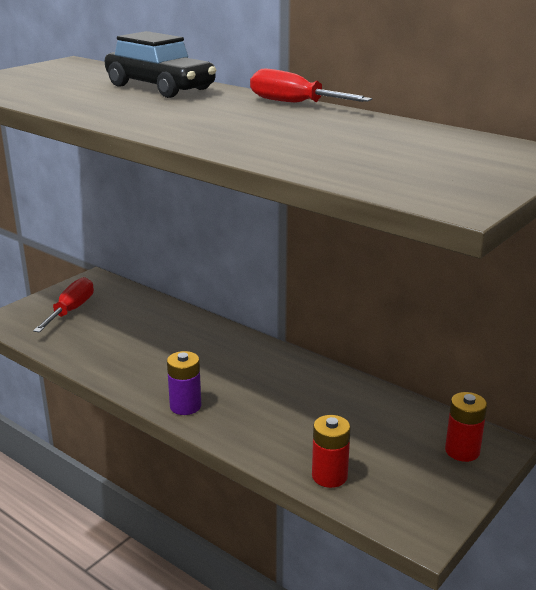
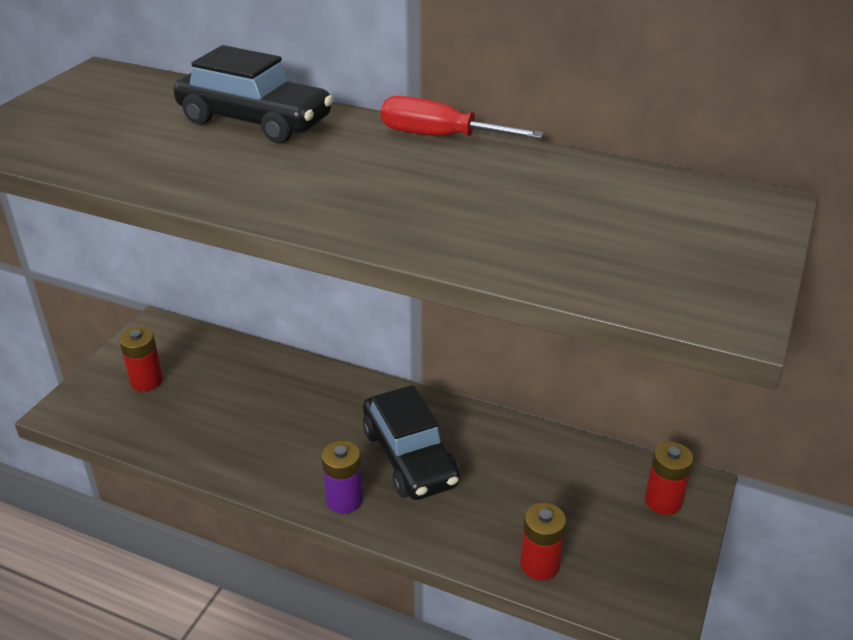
camera: 15 degrees left, 10 degrees up
(71, 310) = (146, 381): red screwdriver -> red battery
(252, 387) = (410, 457): none -> black car

